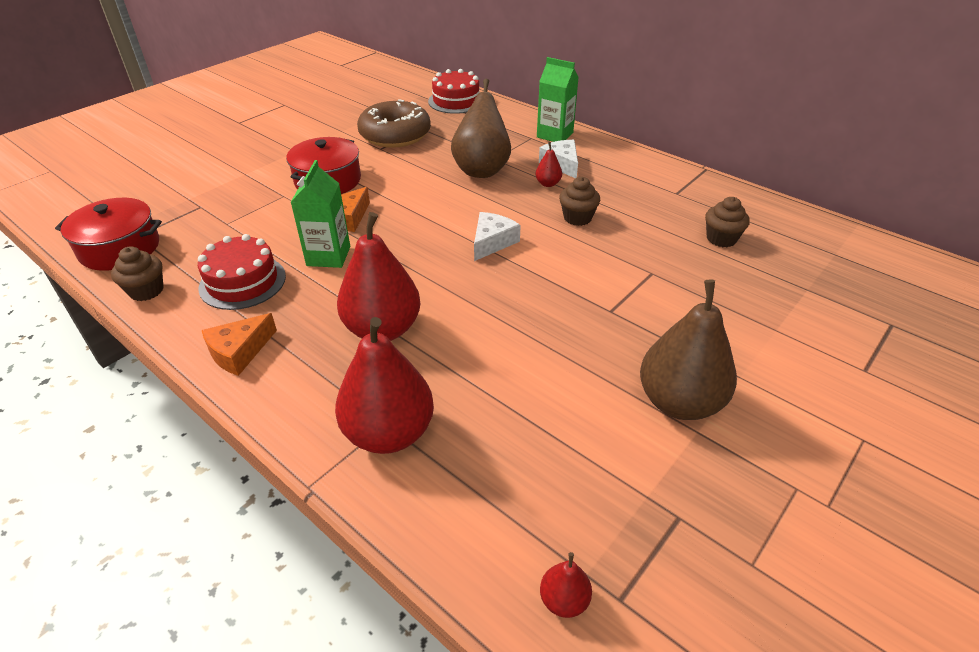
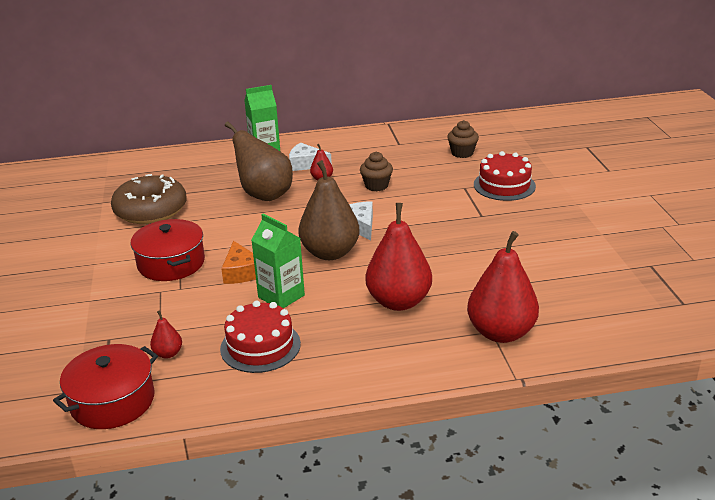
camera: 50 degrees left, 10 degrees down
(146, 291) = (205, 399): brown cupcake -> none
(239, 352) = (348, 371): orange cheese -> none
(456, 101) = (144, 166): red cake -> red cake (504, 185)
(564, 600) = (671, 319): red pear -> red pear (168, 353)
(679, 402) = (576, 229): brown pear -> brown pear (330, 253)

